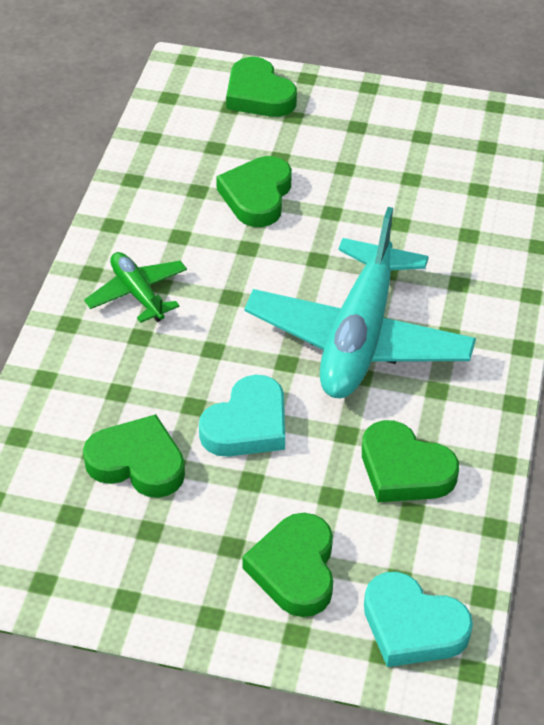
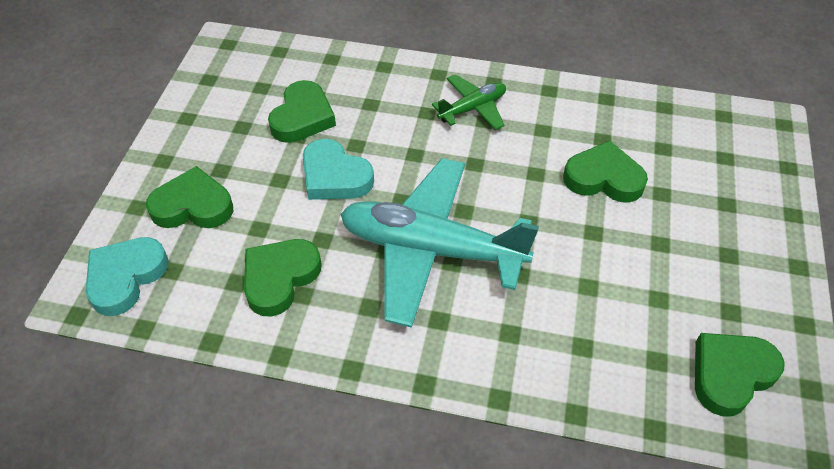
camera: 90 degrees right, 5 degrees up
(258, 95) = (750, 177): green heart -> green heart (730, 374)

